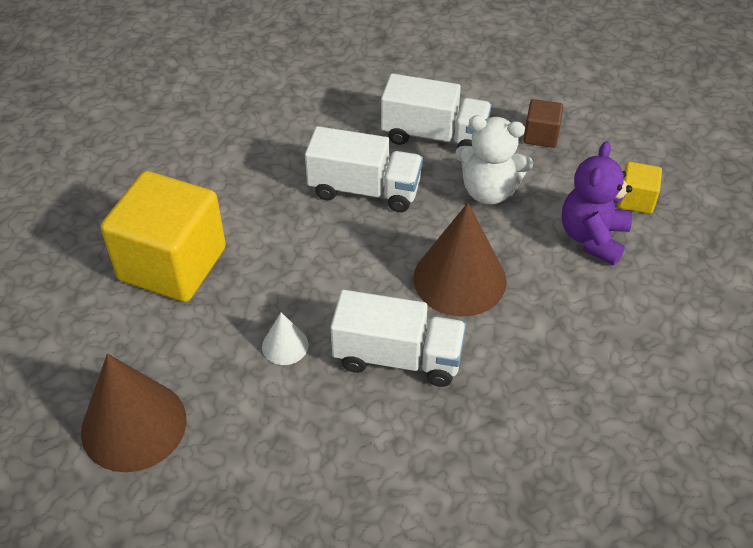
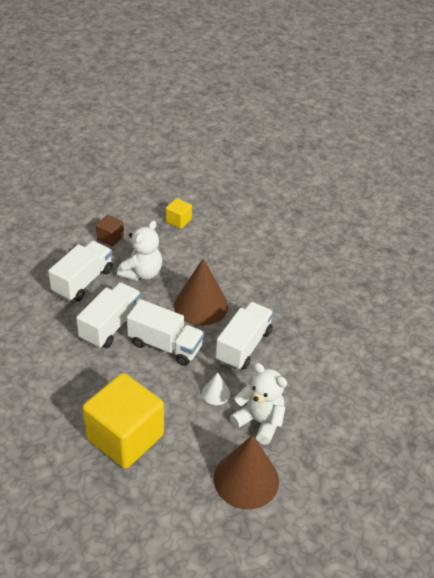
camera: 75 degrees left, 5 degrees down
(248, 416) = (259, 421): none -> white teddy bear
(354, 259) = (165, 345): none -> white truck
(592, 237) = (196, 245): purple teddy bear -> none

